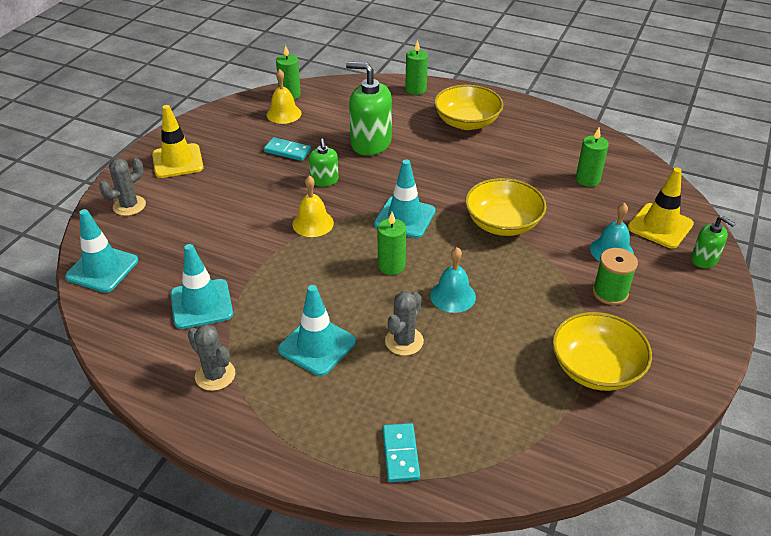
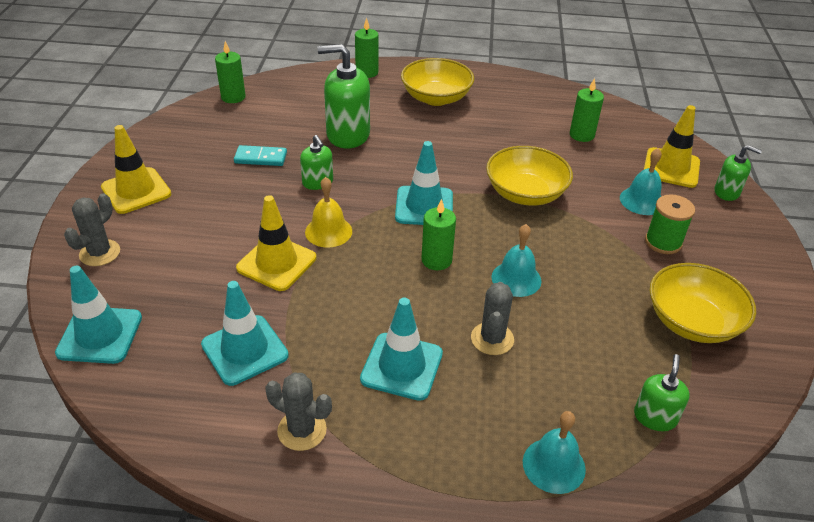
camera: 20 degrees left, 0 degrees up
(258, 241) = (276, 263): none -> yellow traffic cone
(284, 114) = (236, 119): yellow bell -> none
(400, 454) = (554, 465): turquoise domino -> turquoise bell
(511, 439) = (655, 417): none -> green soap dispenser

